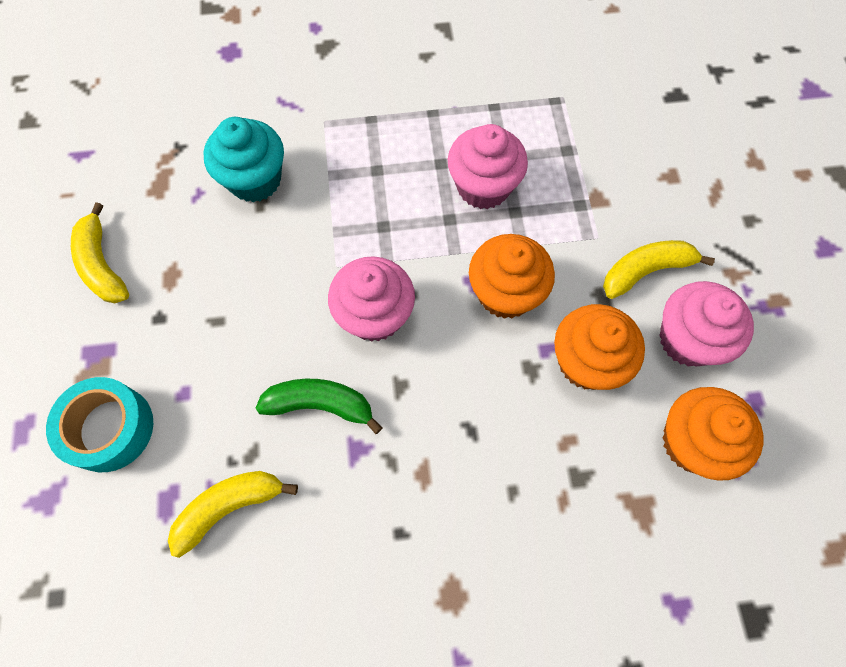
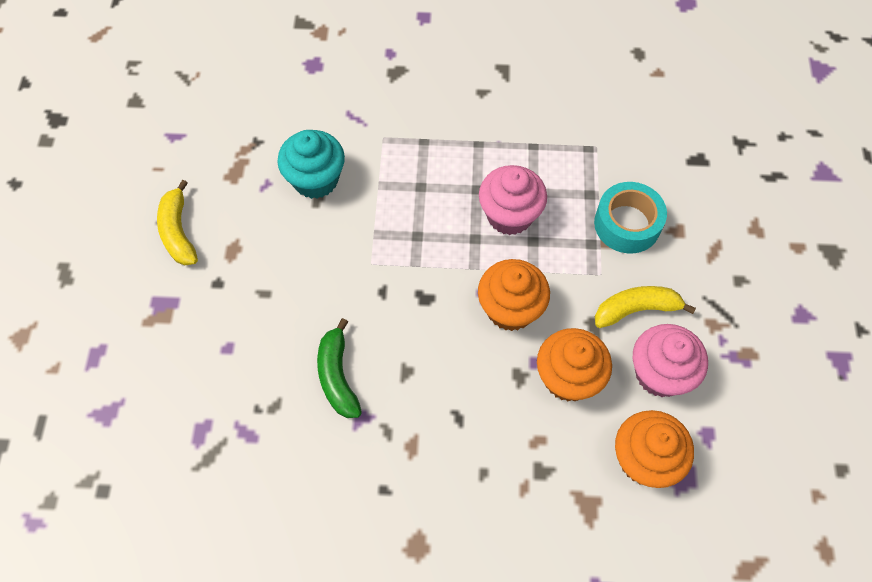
camera: 10 degrees right, 5 degrees down
(109, 428) = (164, 366): turquoise tape -> turquoise tape (627, 224)
(229, 507) = (250, 445): yellow banana -> none
(320, 405) = (338, 376): green banana -> green banana turned 120 degrees counterclockwise
(375, 315) = (396, 309): pink cupcake -> none

